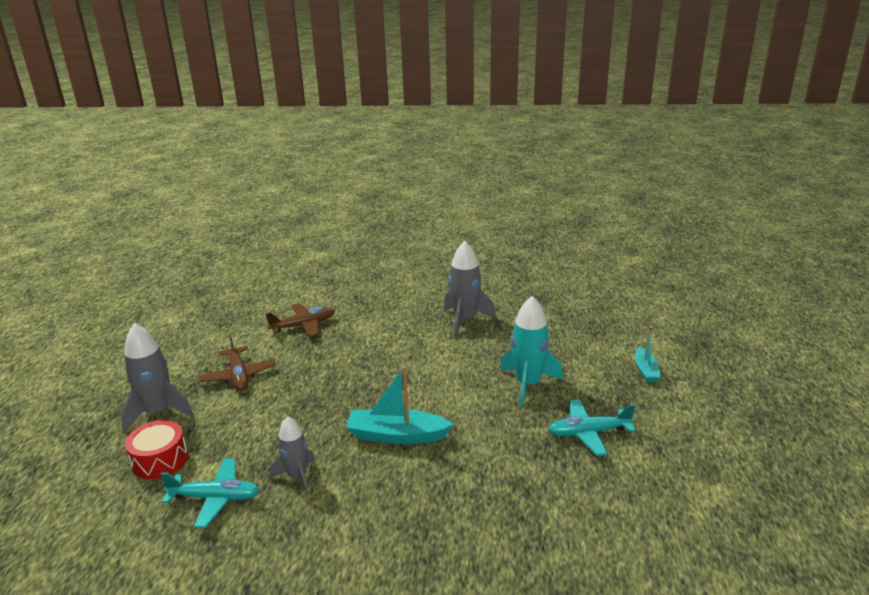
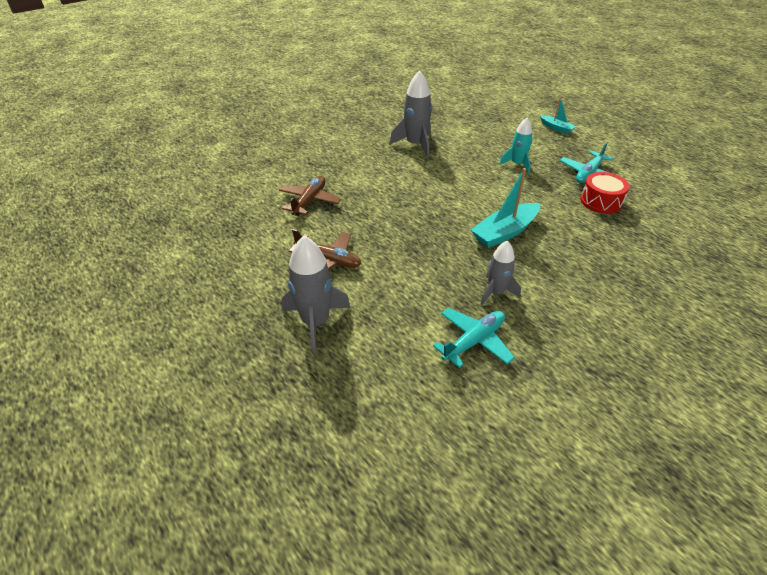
camera: 45 degrees left, 15 degrees up
(160, 460) = (386, 349): red drum -> red drum (601, 201)
(528, 384) = (517, 164): turquoise rocket -> turquoise rocket, size x0.64

